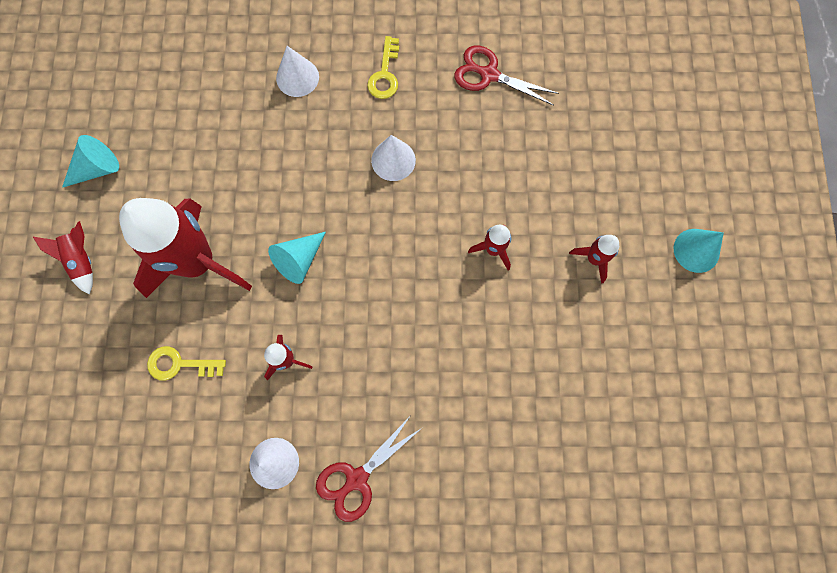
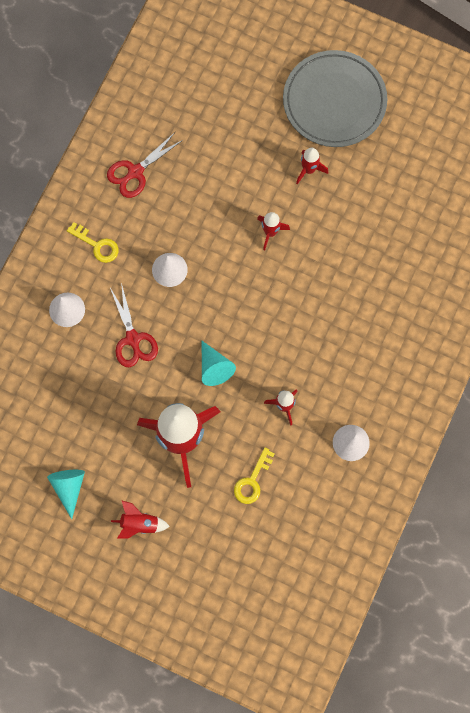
camera: 65 degrees left, 0 degrees up
(357, 479) = (386, 392): red scissors -> red scissors (133, 339)
(696, 250) = (334, 101): turquoise cone -> grey plate

